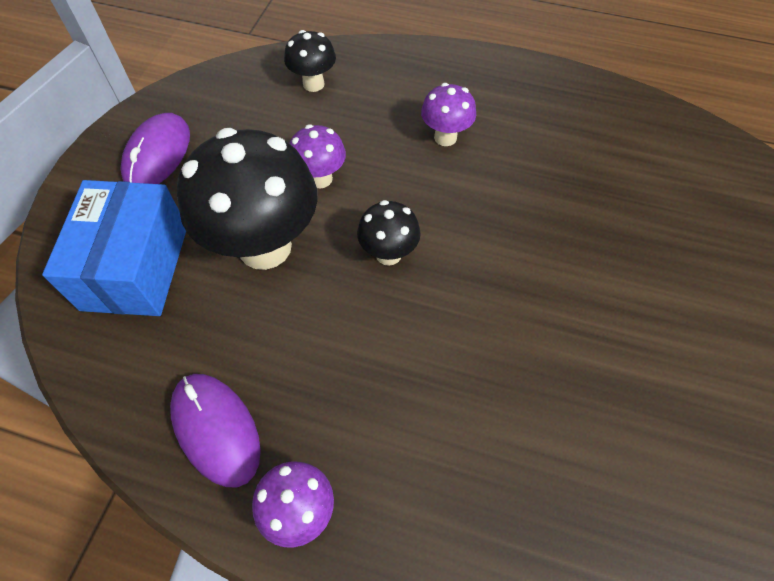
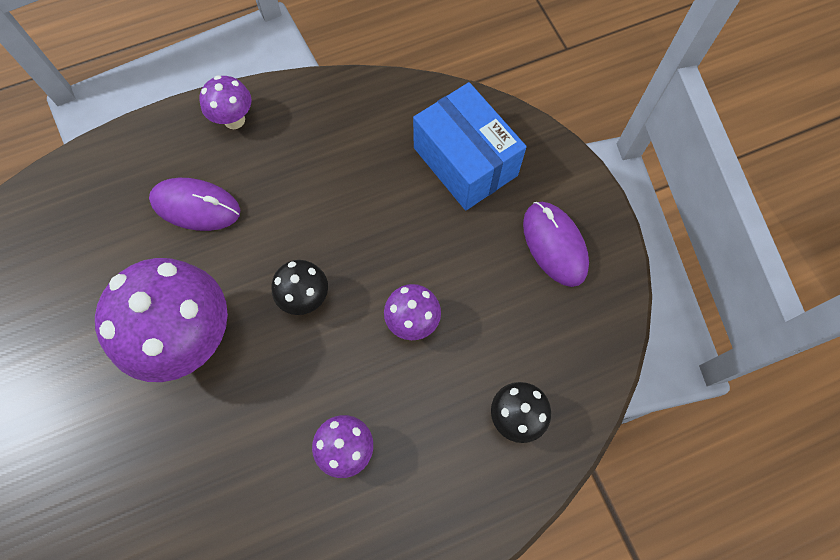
camera: 140 degrees right, 10 degrees up
(216, 429) = (315, 120): purple mouse -> purple mouse (196, 206)
(265, 247) = (397, 237): black mushroom -> none
(516, 292) = (190, 339): none -> purple mushroom

